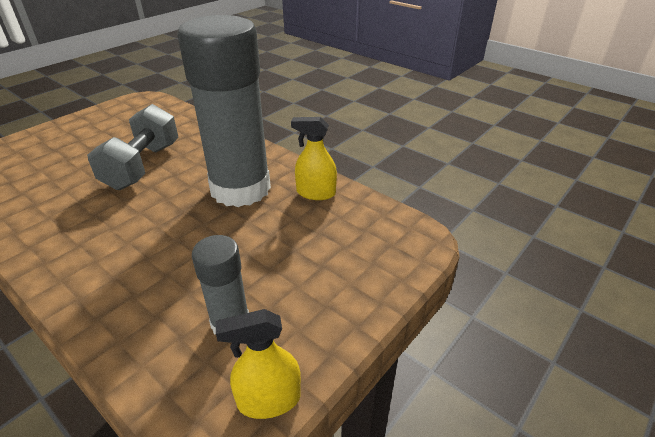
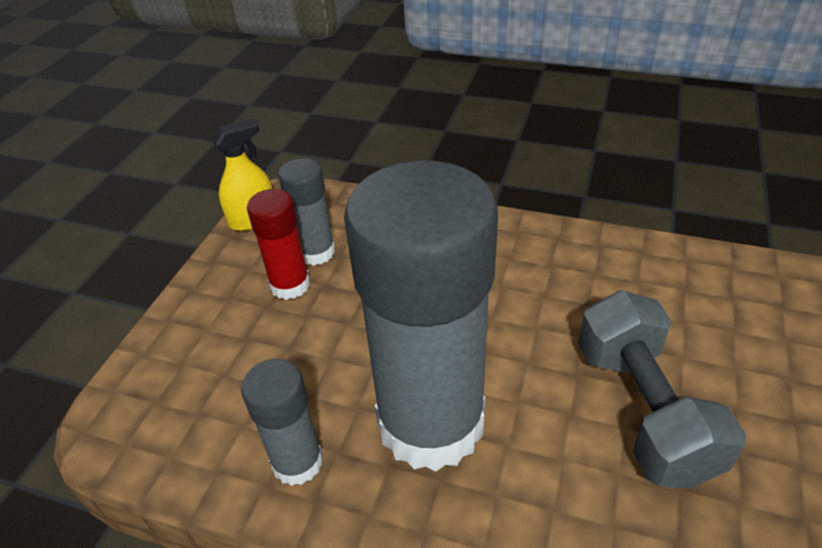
camera: 160 degrees right, 5 degrees up
(270, 296) = (290, 285): none -> red glue stick
(316, 193) = (297, 462): yellow spray bottle -> grey glue stick

